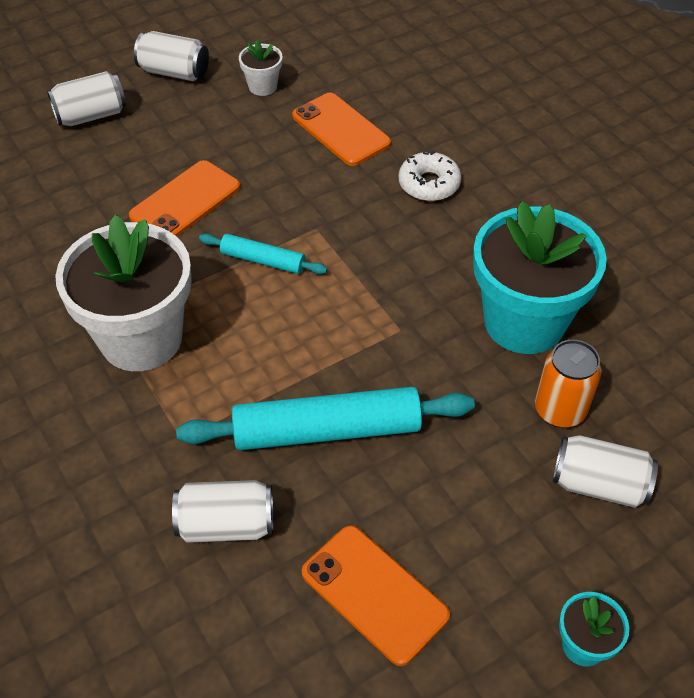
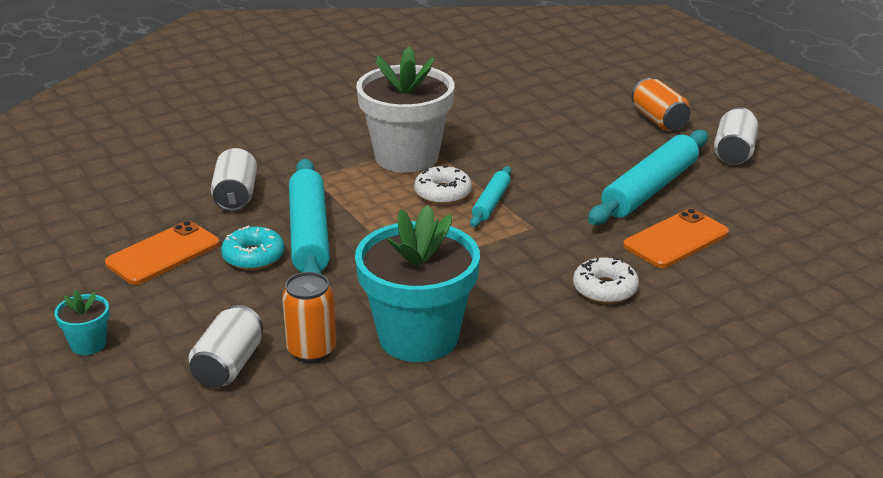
camera: 90 degrees right, 20 degrees down
(91, 116) = (659, 120): white can -> orange can
(185, 202) = (558, 166): orange phone -> none
(237, 302) = (443, 193): none -> white donut
(243, 137) = (649, 189): none -> turquoise rolling pin
(263, 86) = (729, 197): white flower pot -> none
(379, 485) = (253, 257): none -> turquoise donut

